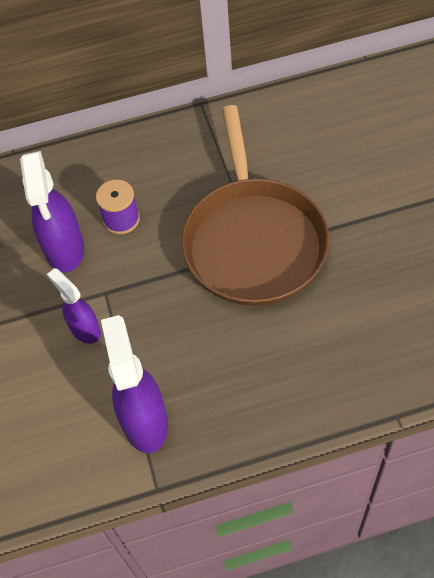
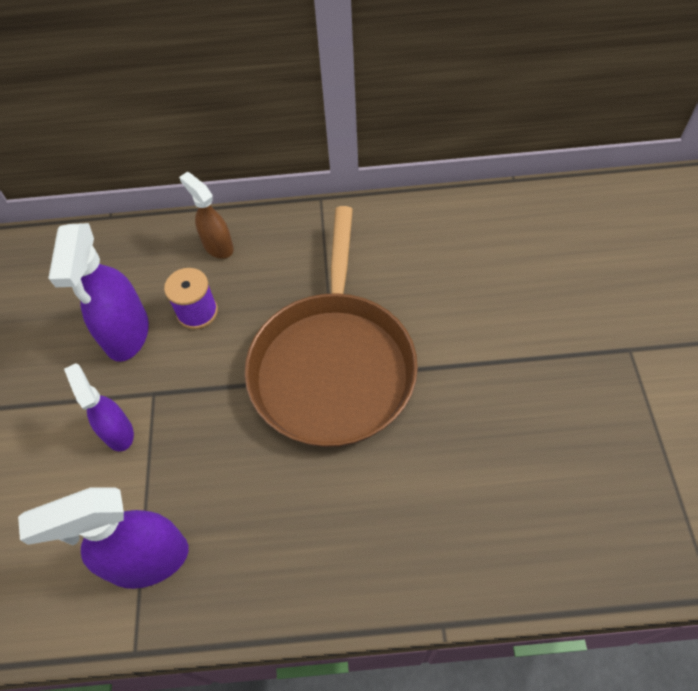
camera: 10 degrees right, 0 degrees up
(121, 161) = (218, 246): none -> brown spray bottle
(144, 420) = (147, 560): purple spray bottle -> purple spray bottle turned 105 degrees counterclockwise

